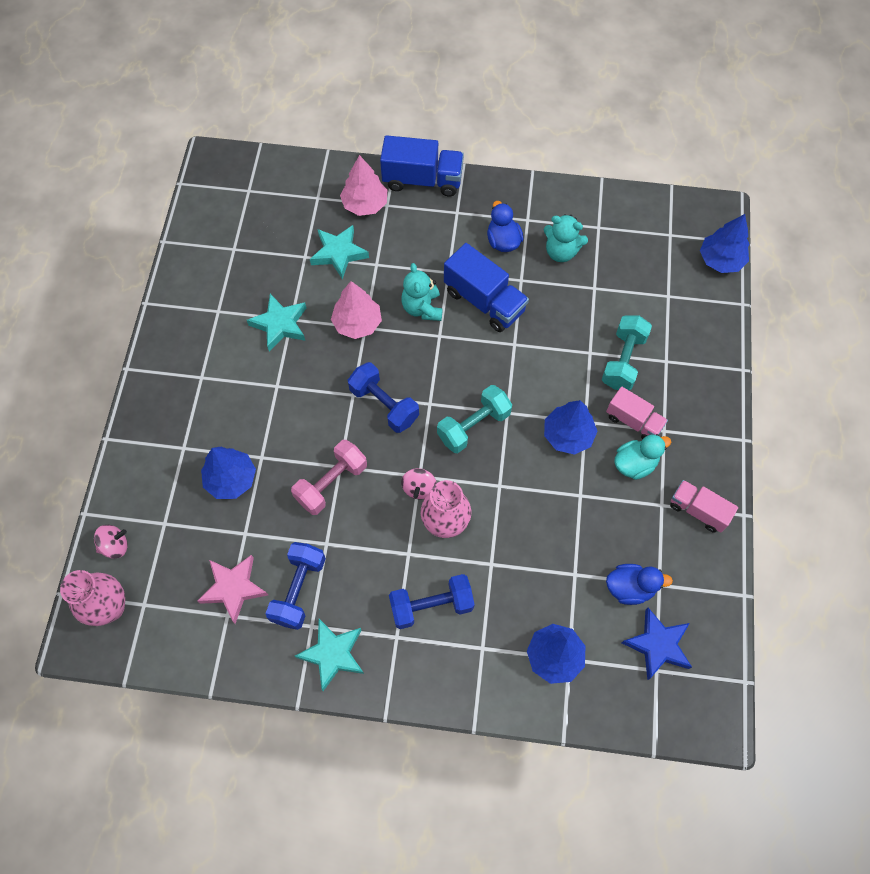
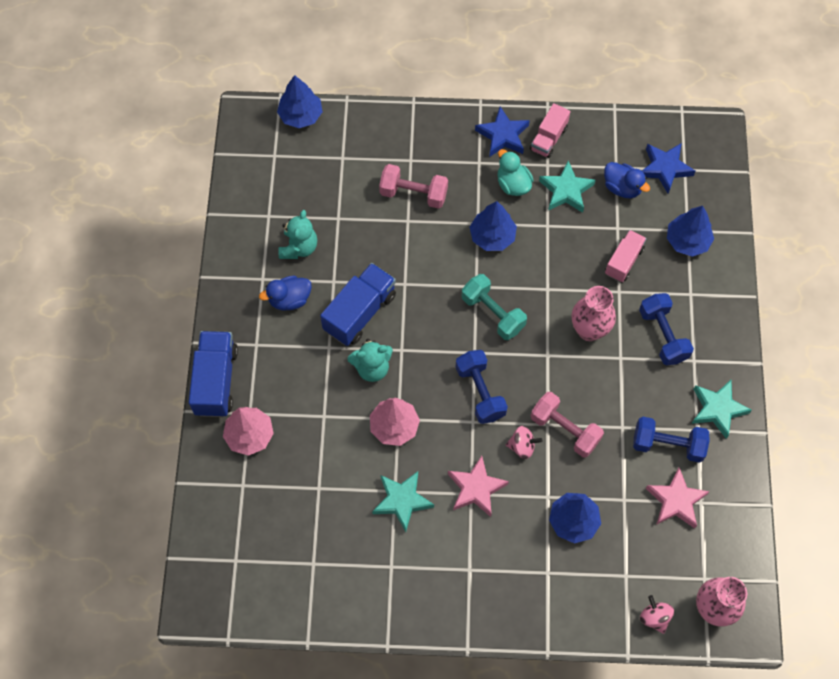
camera: 95 degrees left, 0 degrees up
(281, 391) = (476, 488): none -> pink star
(339, 253) = (313, 454): turquoise star -> turquoise star (566, 190)
(384, 405) = (480, 392): blue dumbbell -> blue dumbbell turned 60 degrees counterclockwise
(419, 488) = (559, 354): pink spinning top -> pink spinning top (522, 446)
(623, 360) = (413, 194): turquoise dumbbell -> pink dumbbell
(630, 588) = (622, 188): blue duck -> blue duck turned 135 degrees clockwise
(633, 421) = (473, 185): pink truck -> pink truck (623, 261)
(701, 460) = (503, 135): none -> blue star

